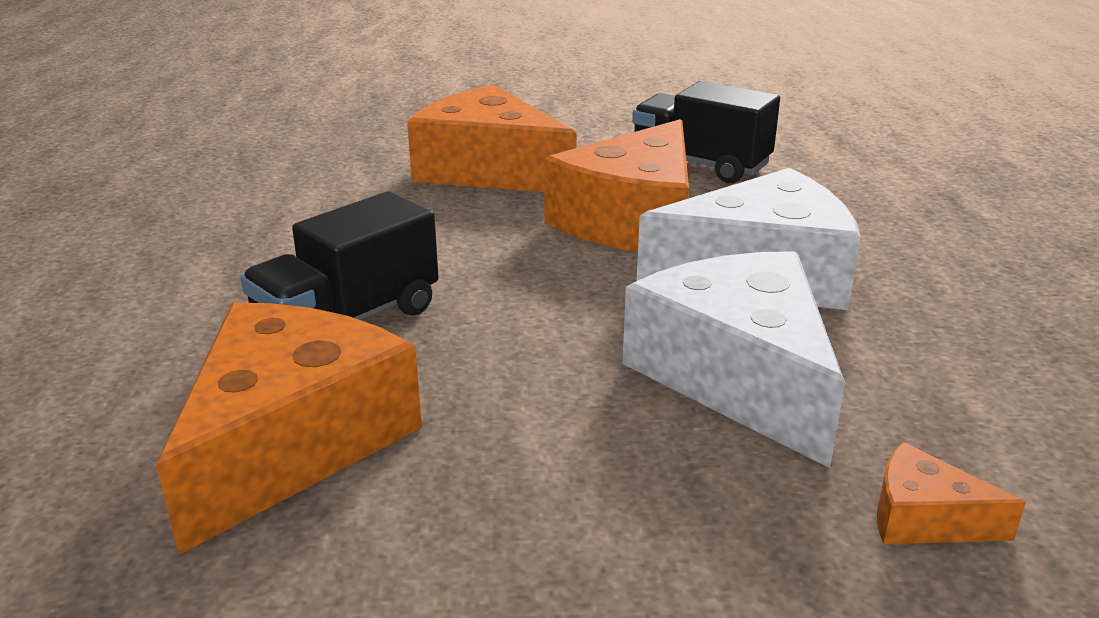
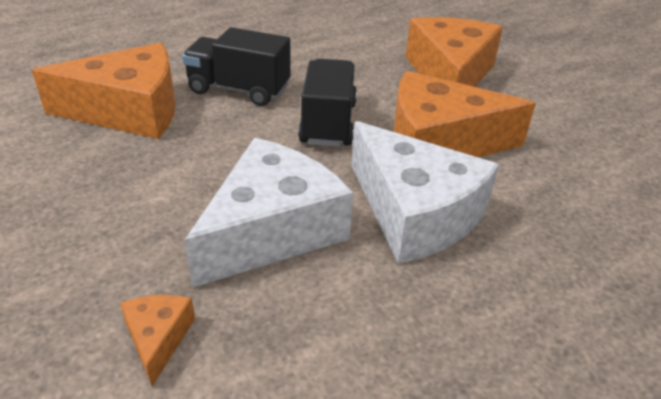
camera: 60 degrees right, 10 degrees up
(700, 165) = (563, 148): black truck -> black truck (328, 123)

